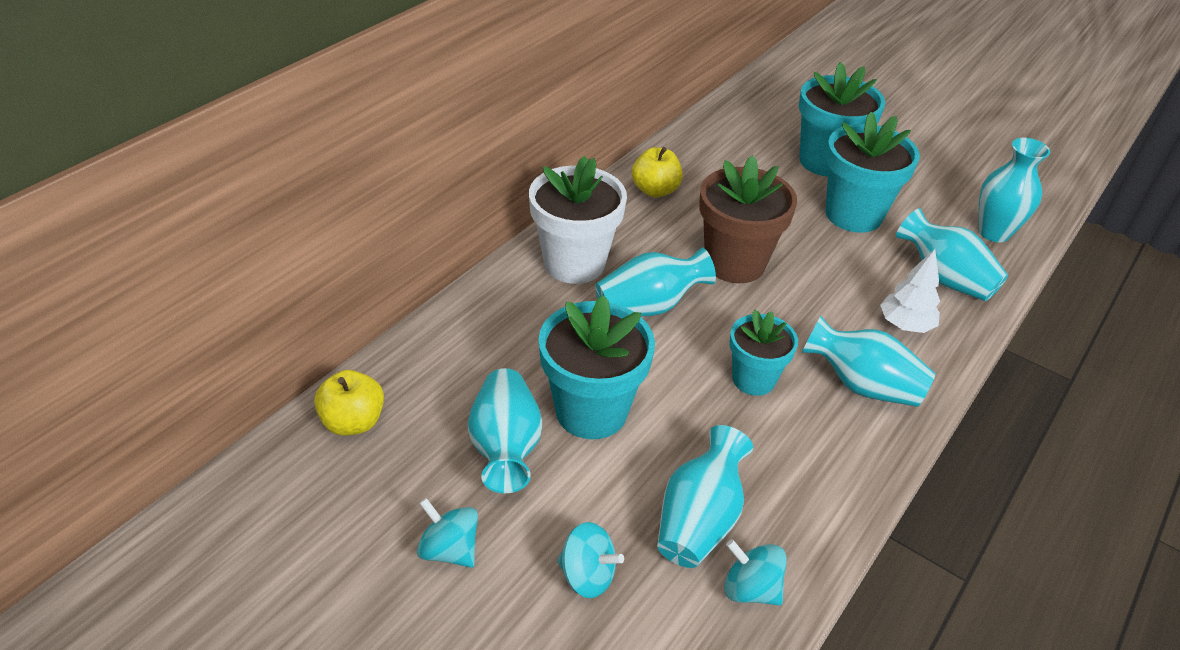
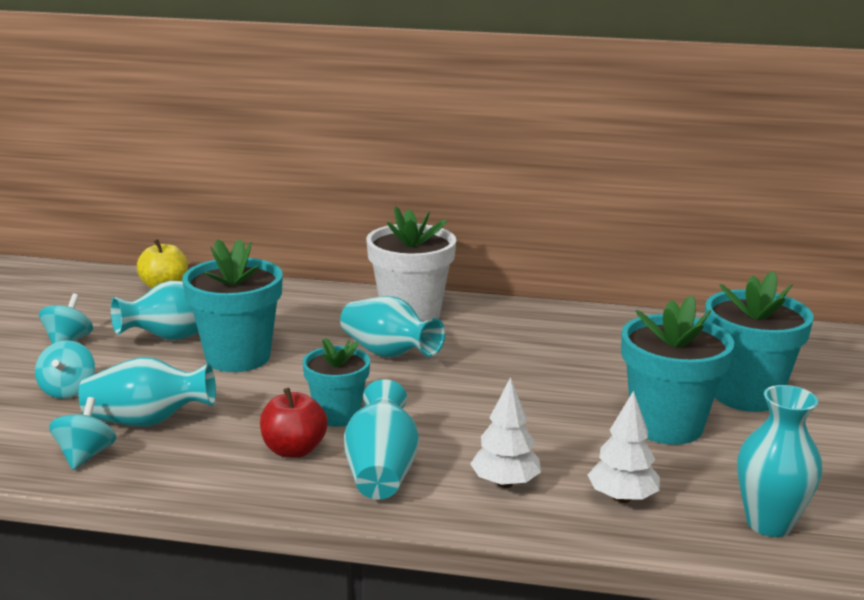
camera: 65 degrees right, 20 degrees down
(655, 190) = (559, 324): yellow apple -> none
(734, 263) = (496, 378): brown flower pot -> none
(804, 428) = (294, 450): none -> red apple
(944, 278) = (622, 498): turquoise vase -> white tree

